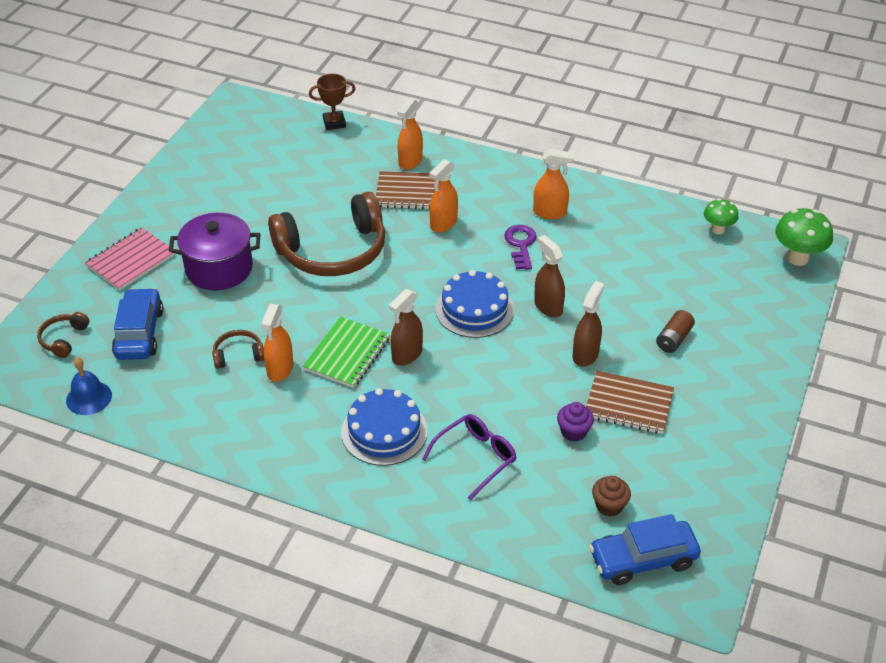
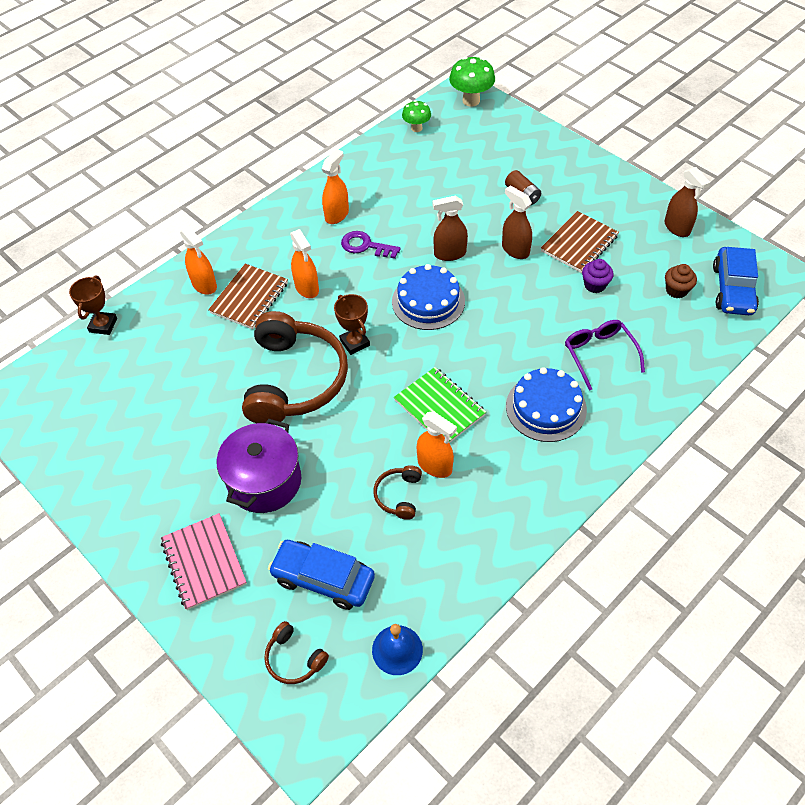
camera: 65 degrees left, 10 degrees up
(395, 275) = (355, 343): none -> brown trophy
(407, 355) = (461, 364): brown spray bottle -> brown spray bottle (677, 228)

